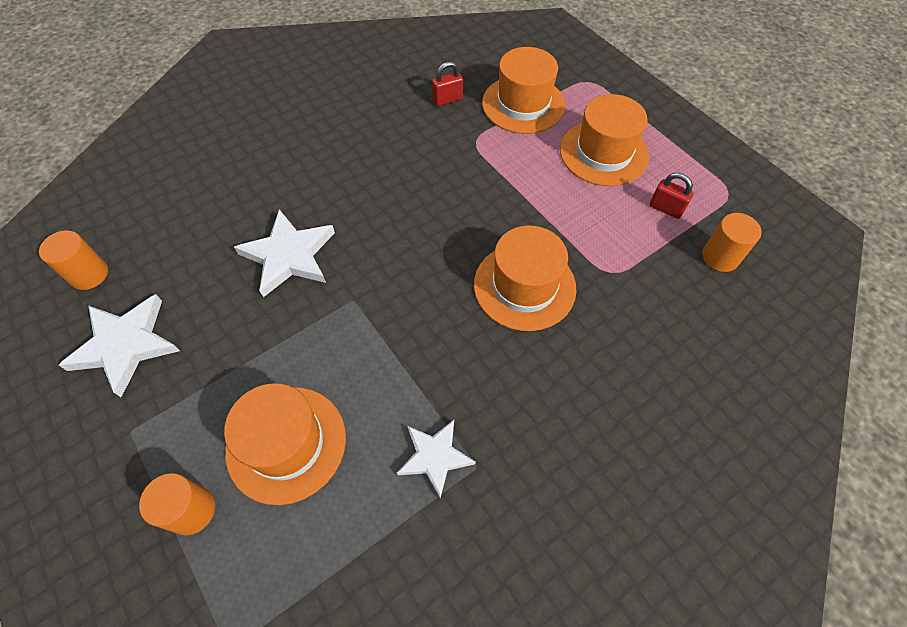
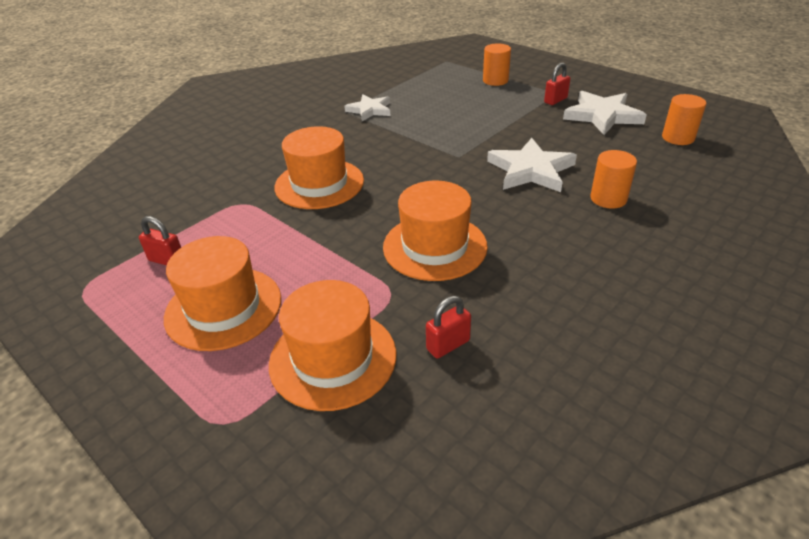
camera: 170 degrees right, 20 degrees down
(150, 406) = (555, 100): none -> red padlock
(286, 443) = (461, 102): orange hat -> orange hat (434, 246)
(720, 257) = (129, 230): orange cylinder -> orange cylinder (608, 198)

